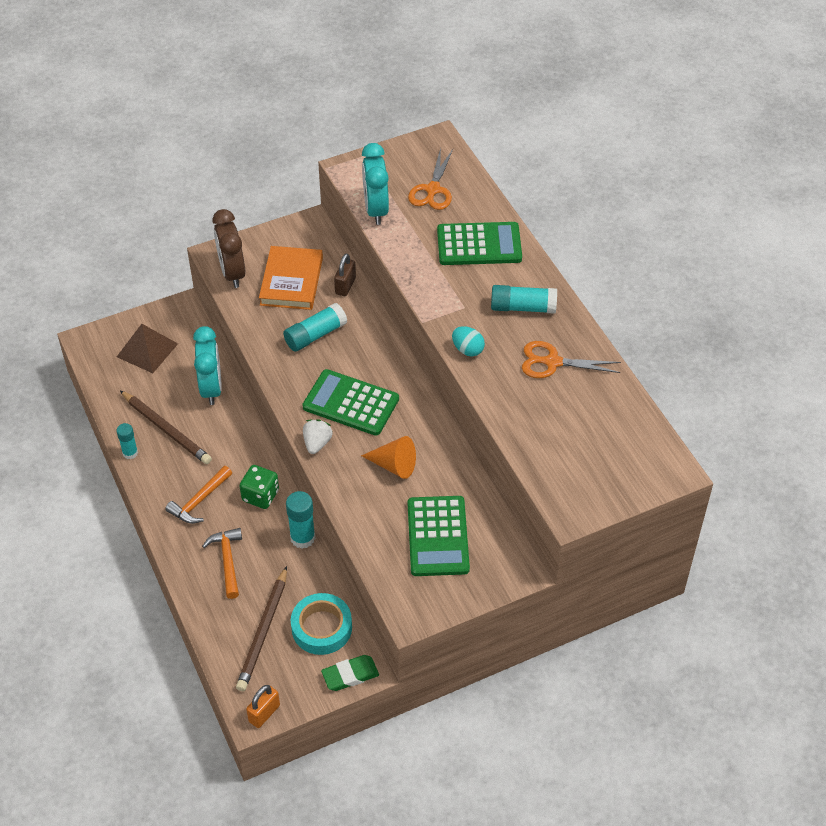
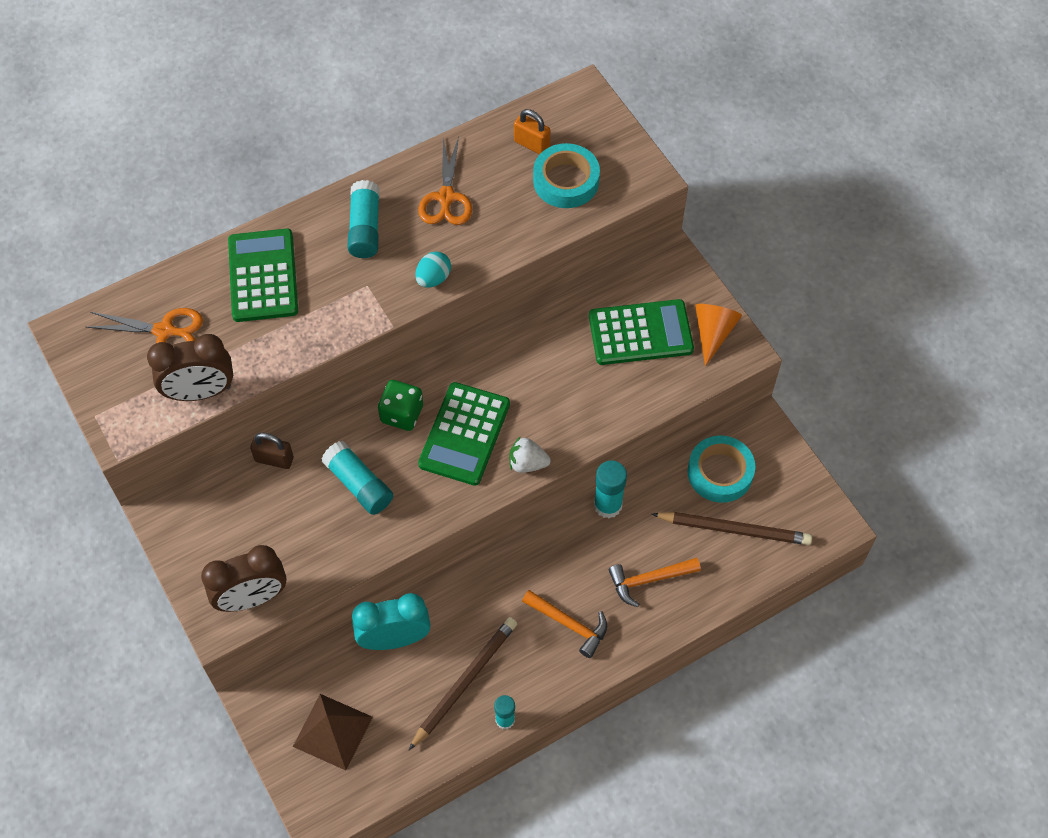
camera: 95 degrees left, 10 degrees up
(260, 496) = (554, 557): green dice -> green dice (402, 414)
(264, 713) = (830, 515): orange padlock -> orange padlock (531, 144)
(291, 281) = (267, 523): orange book -> none
(350, 675) = (771, 439): green eraser -> none
(376, 210) = (200, 392): turquoise clock -> brown clock
(394, 465) = (551, 382): orange cone -> orange cone (713, 333)
(568, 449) = (566, 181): none -> turquoise tape

